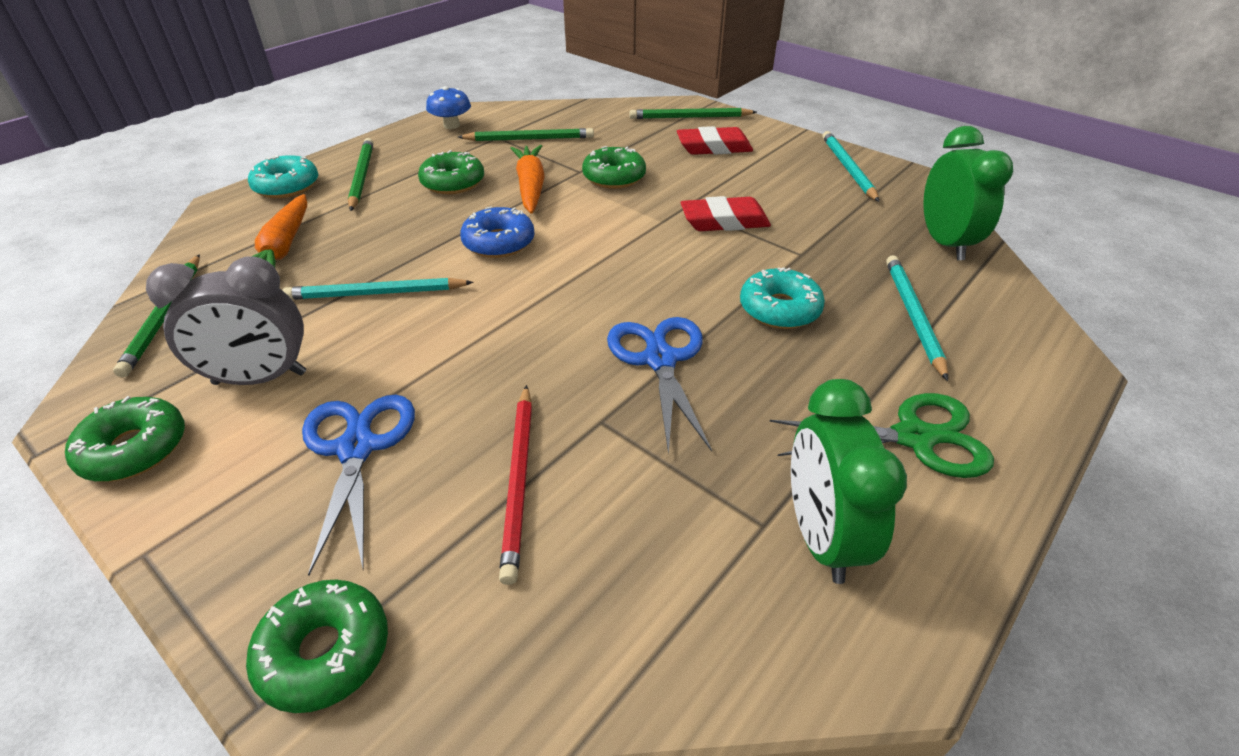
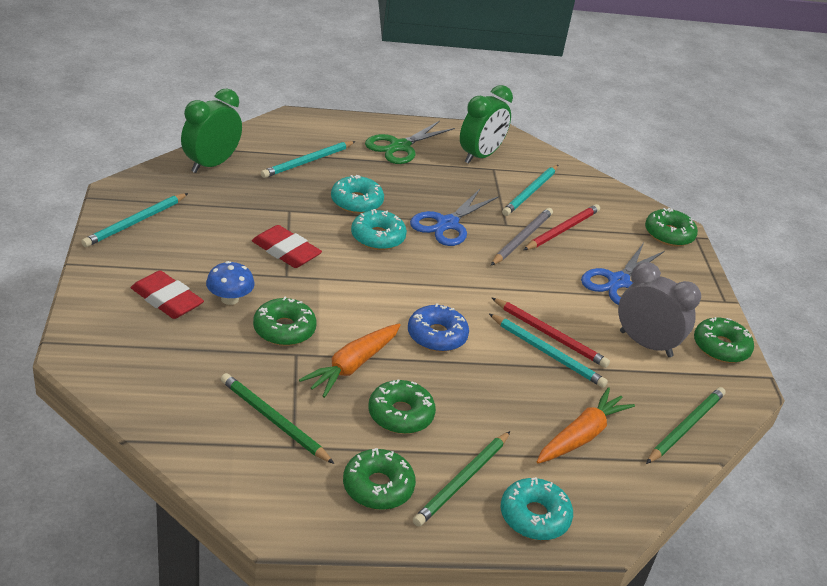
camera: 140 degrees left, 5 degrees down
(390, 312) = (550, 335): none -> red pencil
(417, 148) = (378, 487): none -> green donut
(451, 125) = (308, 499): blue mushroom -> blue mushroom (230, 299)
(554, 413) = (522, 238): none -> grey pencil
(649, 522) = (530, 192): none -> turquoise pencil
(690, 117) = (111, 340): green pencil -> none
(690, 288) = (378, 237): none -> turquoise donut
(914, 437) = (400, 146): green scissors -> green scissors turned 90 degrees counterclockwise

